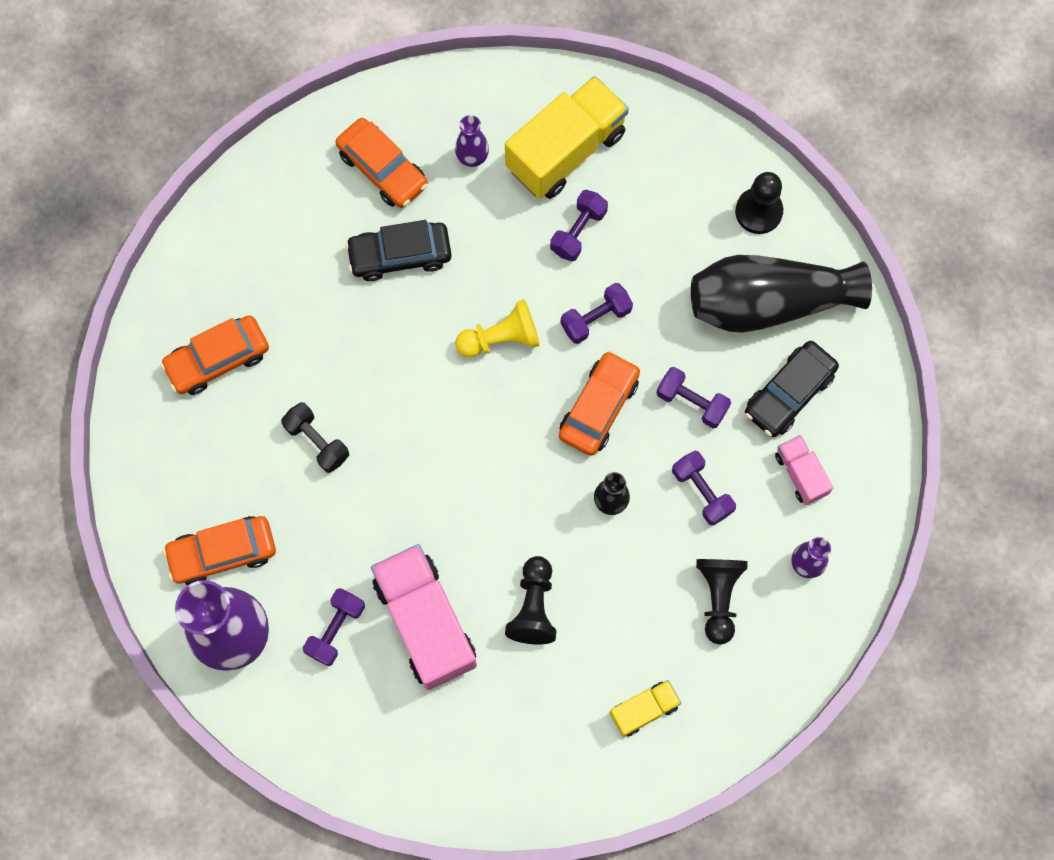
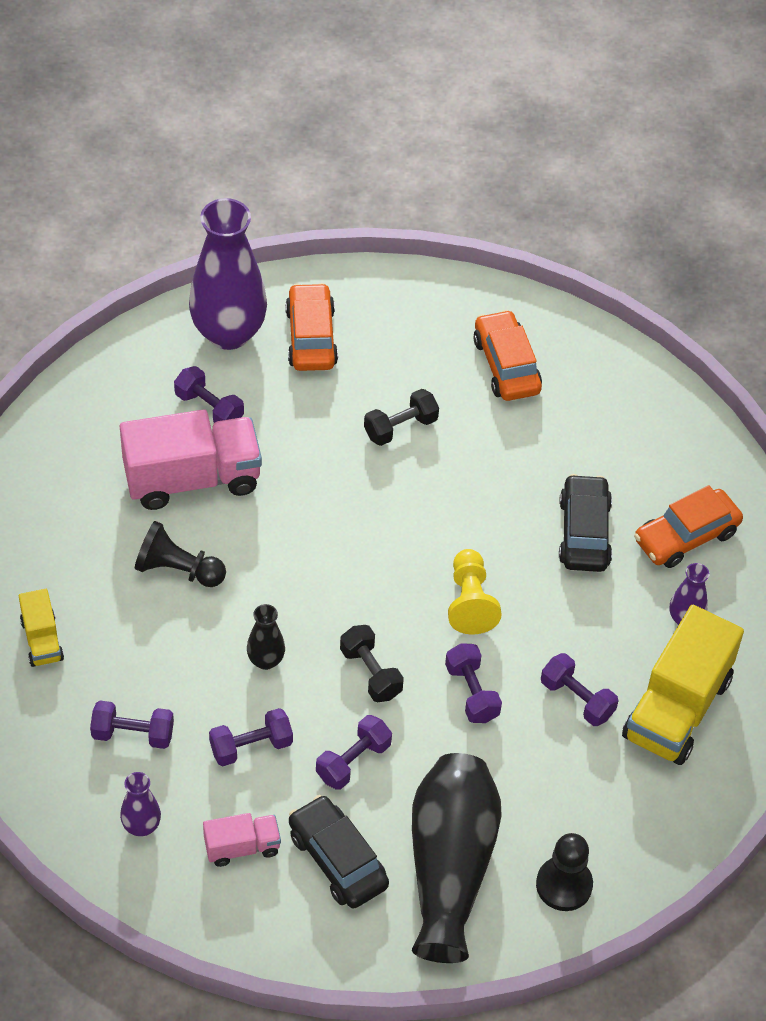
camera: 100 degrees right, 20 degrees down
(566, 151) = (677, 708): yellow truck -> yellow truck turned 60 degrees clockwise
(598, 407) = (371, 673): orange car -> black dumbbell
(718, 597) = (133, 734): black pawn -> purple dumbbell

